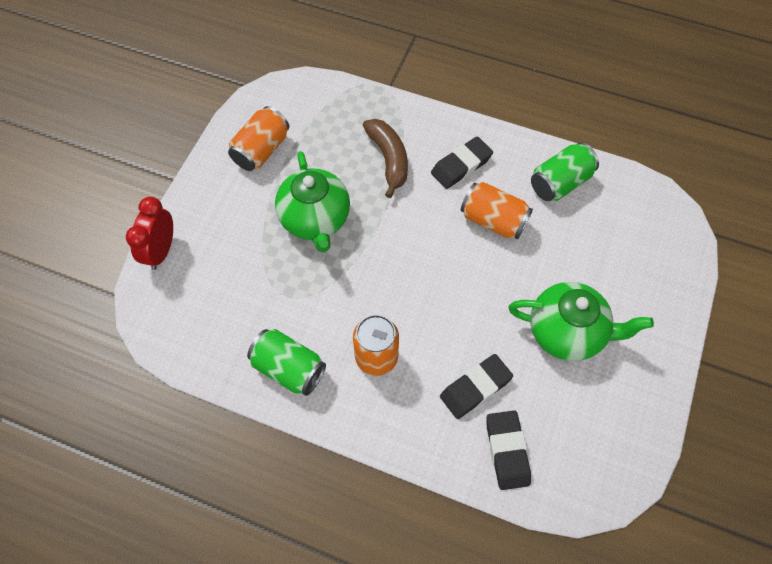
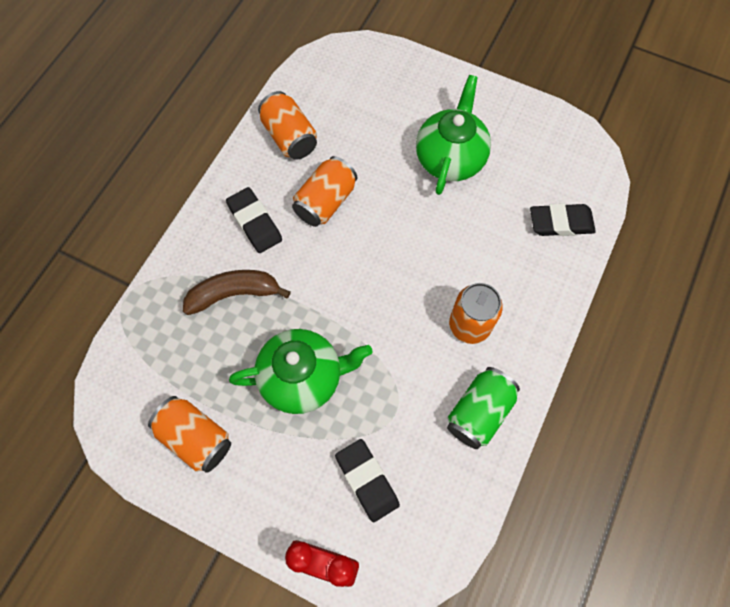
camera: 85 degrees left, 5 degrees up
(475, 388) = (502, 240): black eraser -> black eraser (367, 480)
(560, 183) = (289, 137): green can -> orange can

